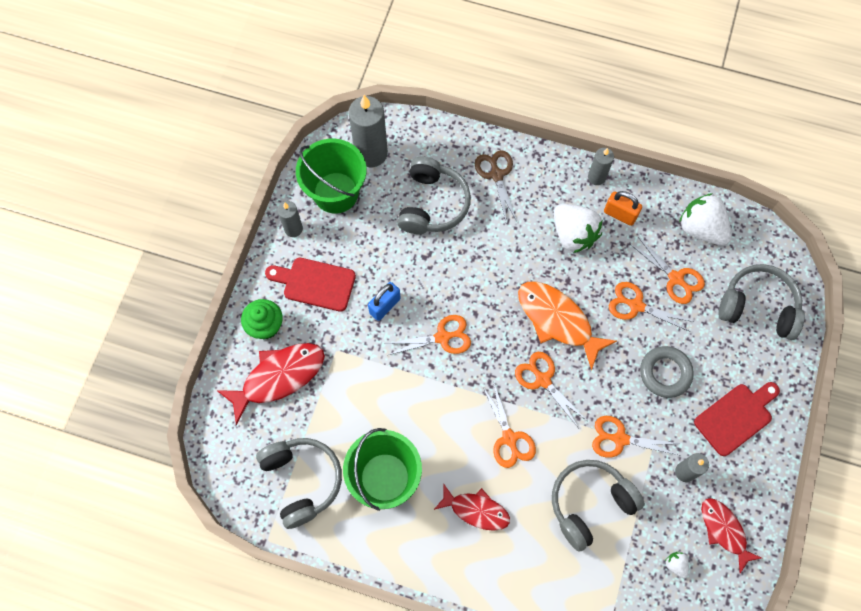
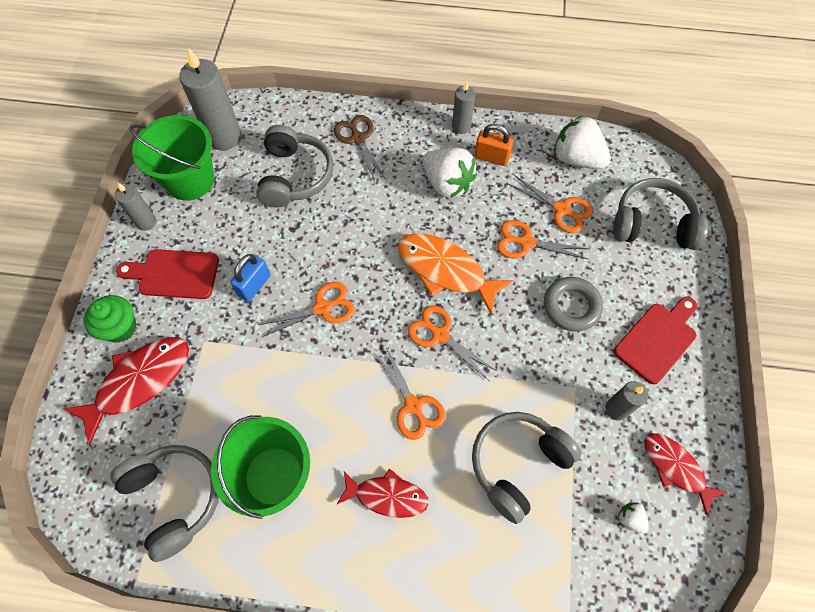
camera: 10 degrees left, 5 degrees down
(620, 439) = (537, 385): orange scissors -> none

